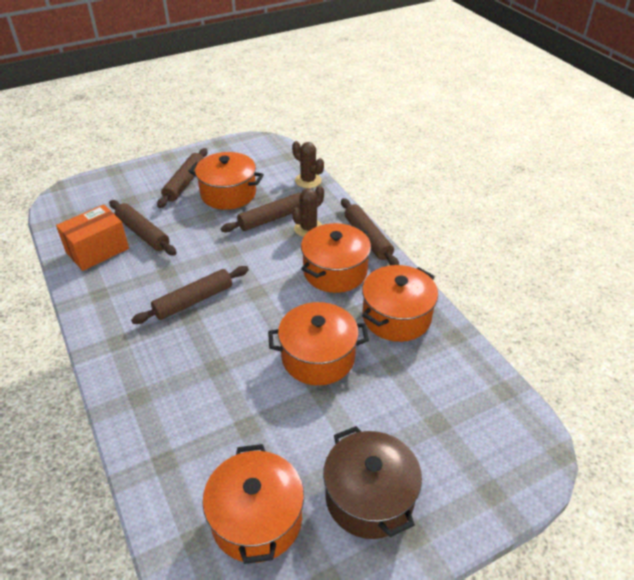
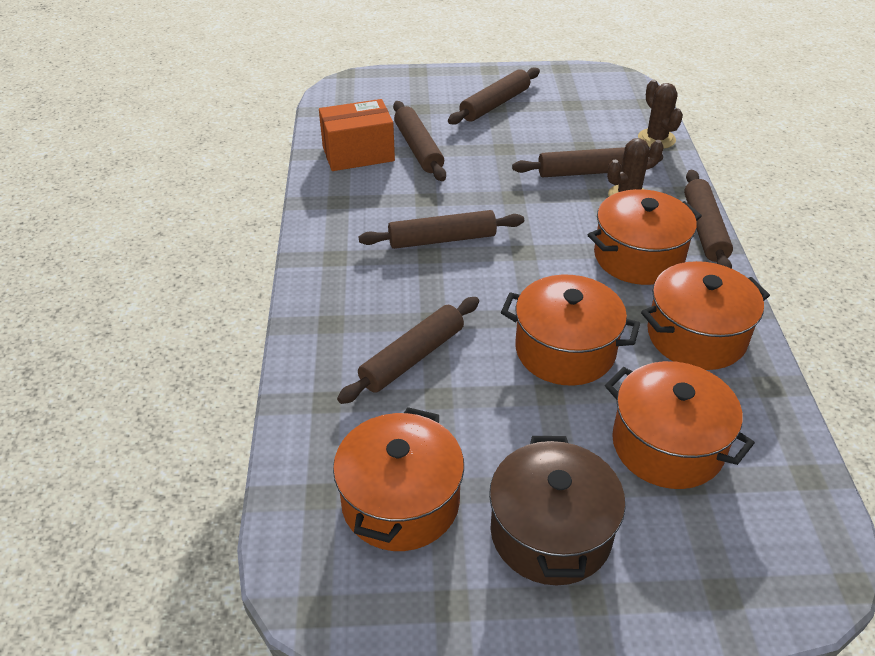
camera: 25 degrees right, 0 degrees up
(214, 402) = (412, 357): none -> brown rolling pin
(228, 194) = (543, 129): orange pot -> orange pot (667, 445)

